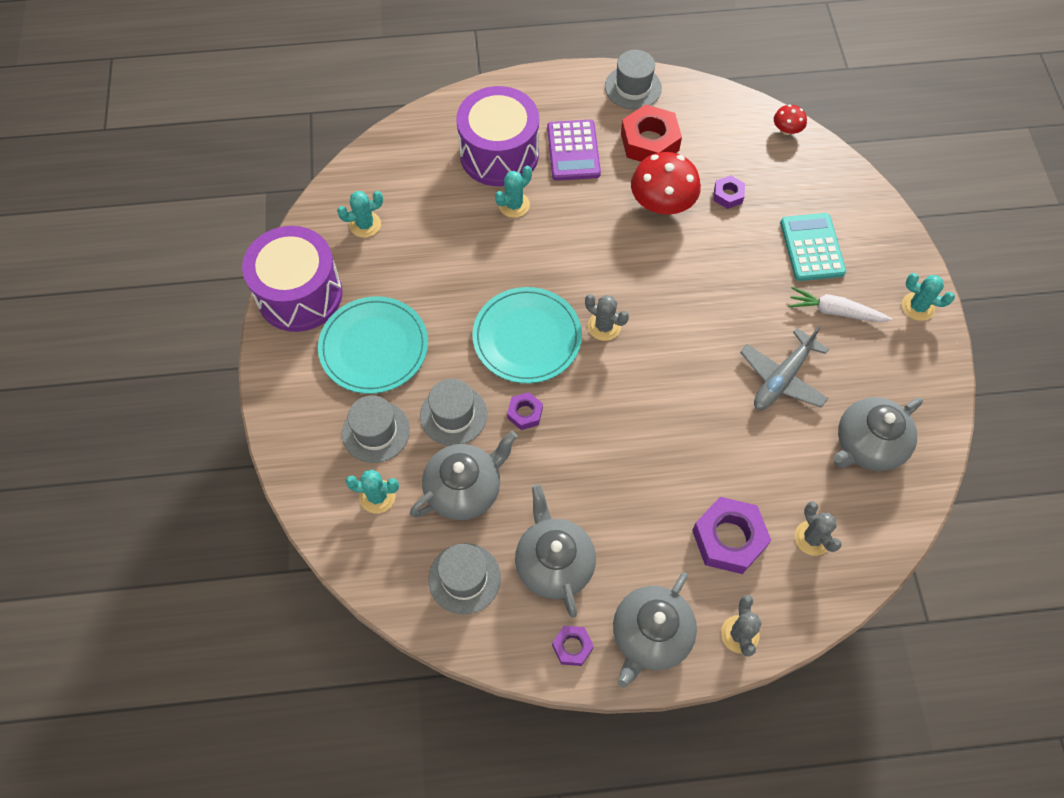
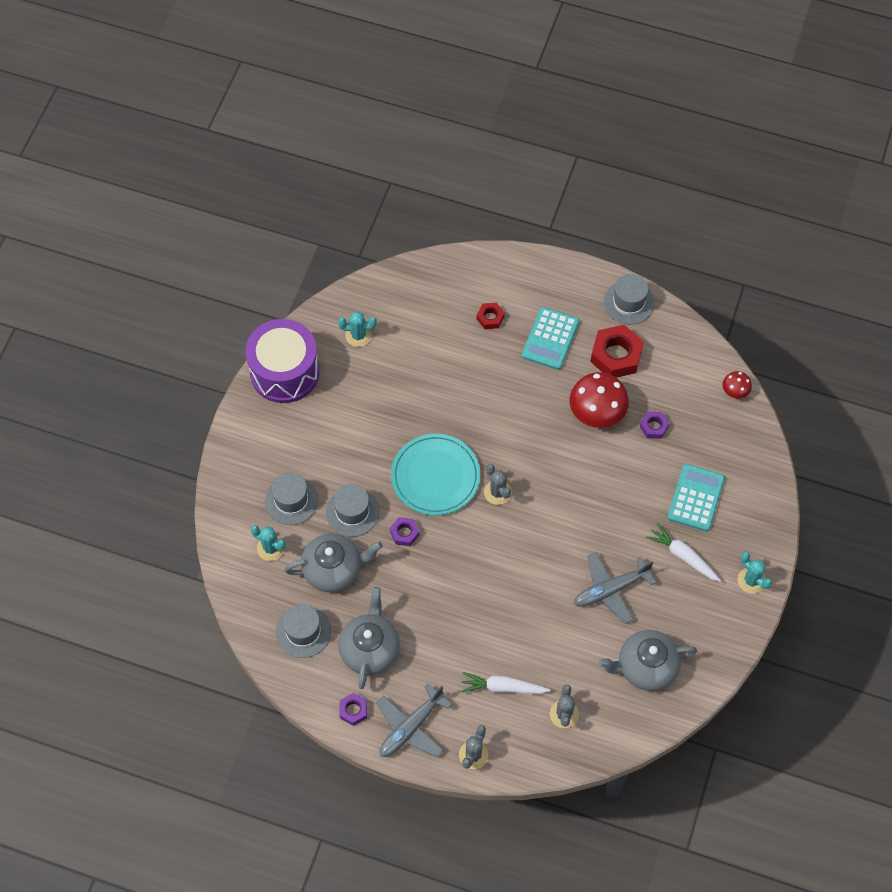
camera: 25 degrees right, 0 degrees up
(374, 347) = (319, 436): turquoise plate -> none
(499, 154) = (490, 318): purple drum -> red nut
(514, 205) = (480, 366): turquoise cactus -> none
(573, 151) = (550, 339): purple calculator -> turquoise calculator
(650, 635) = (411, 727): grey teapot -> grey plane
(729, 539) = (503, 687): purple nut -> white carrot

